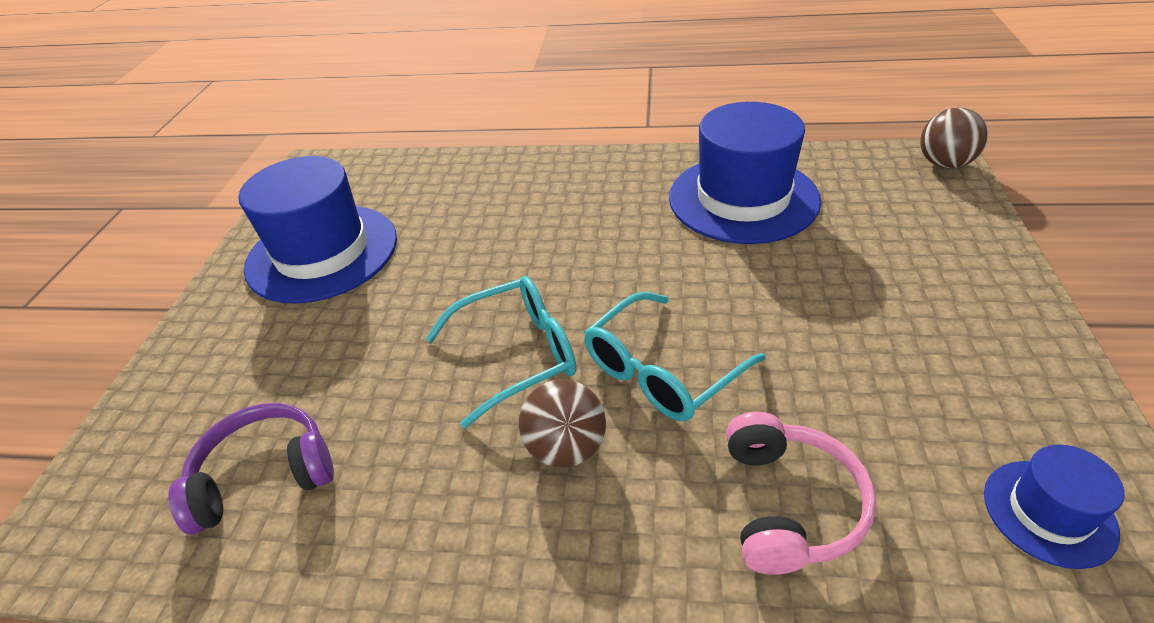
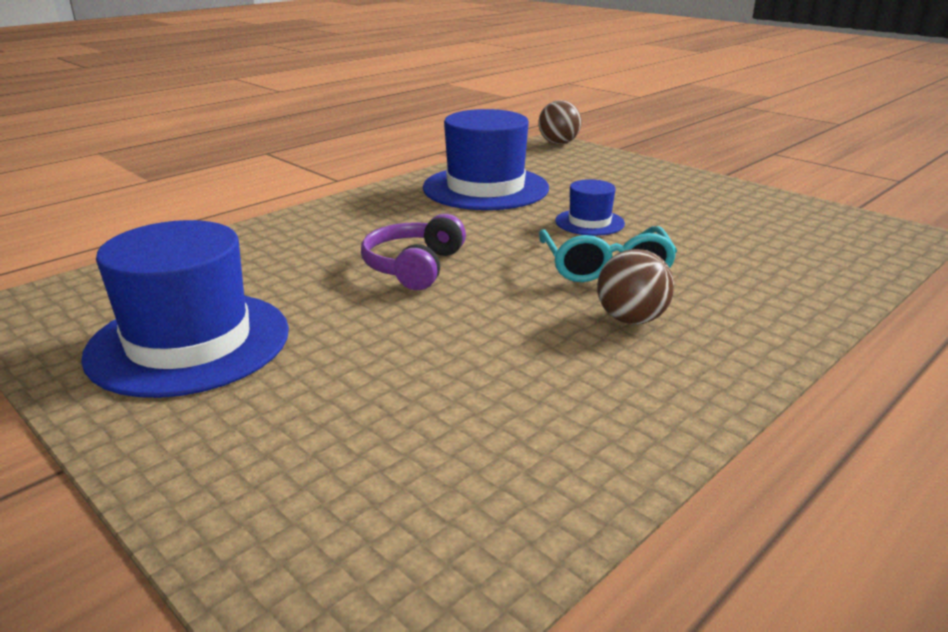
camera: 55 degrees left, 15 degrees down
(264, 475) = (472, 461): purple headphones -> purple headphones (413, 267)
(517, 355) = (509, 304): turquoise glasses -> none
(789, 504) = (761, 276): pink headphones -> none
(1048, 512) = (828, 229): blue hat -> blue hat (589, 222)

